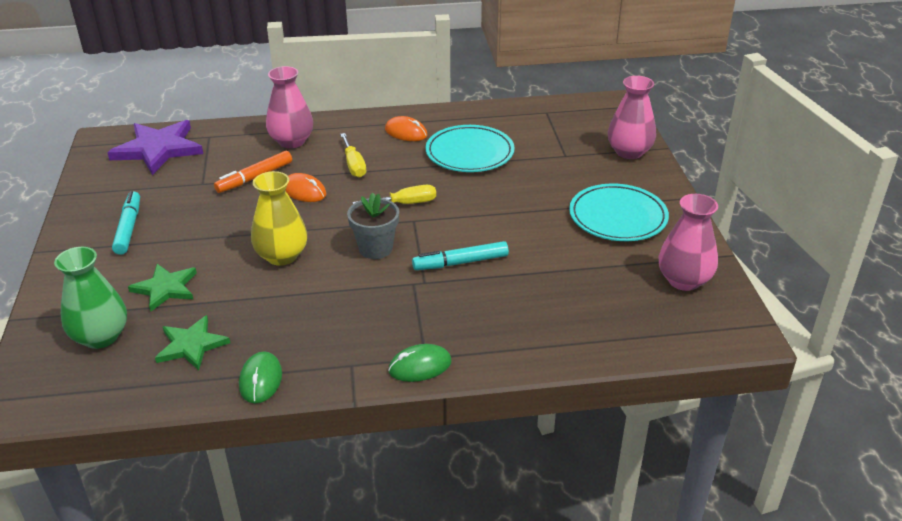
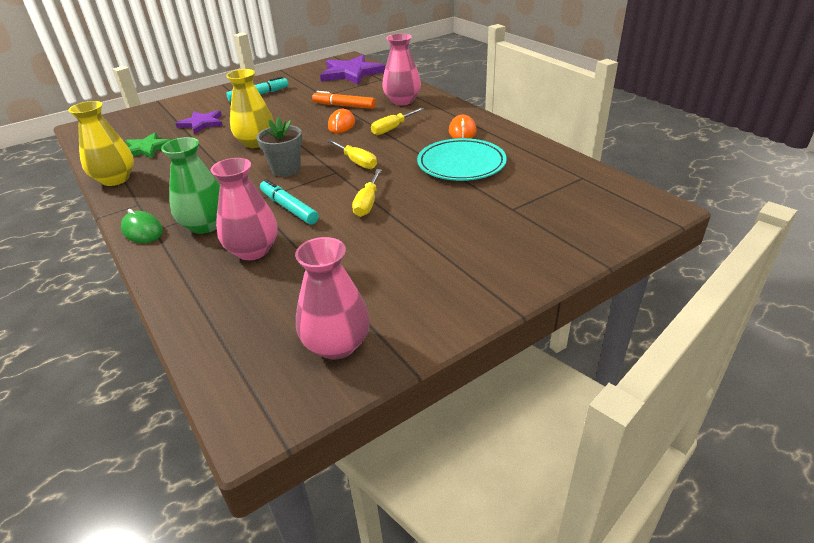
camera: 65 degrees right, 0 degrees up
(101, 337) = (148, 124): green vase -> green vase (205, 225)
(165, 288) = (202, 123): green star -> purple star
(260, 380) = (115, 179): green mouse -> yellow vase
(493, 217) = (367, 203): none -> yellow screwdriver
(618, 217) = (426, 268): turquoise plate -> none
(629, 152) = (565, 243): pink vase -> pink vase (253, 250)

